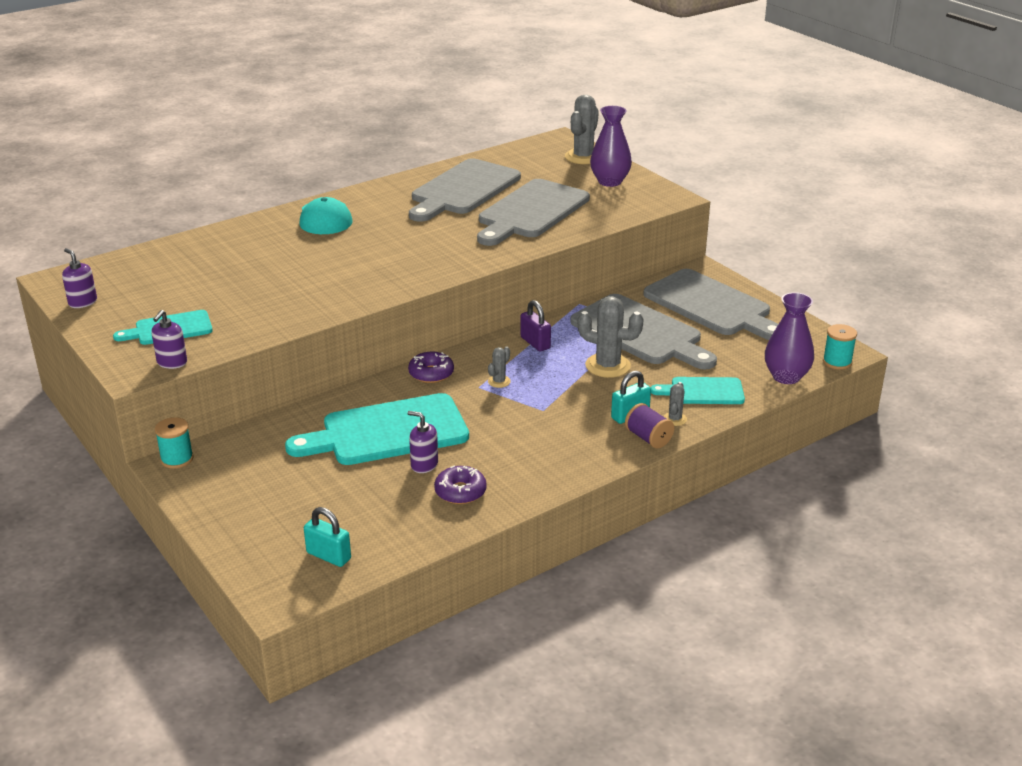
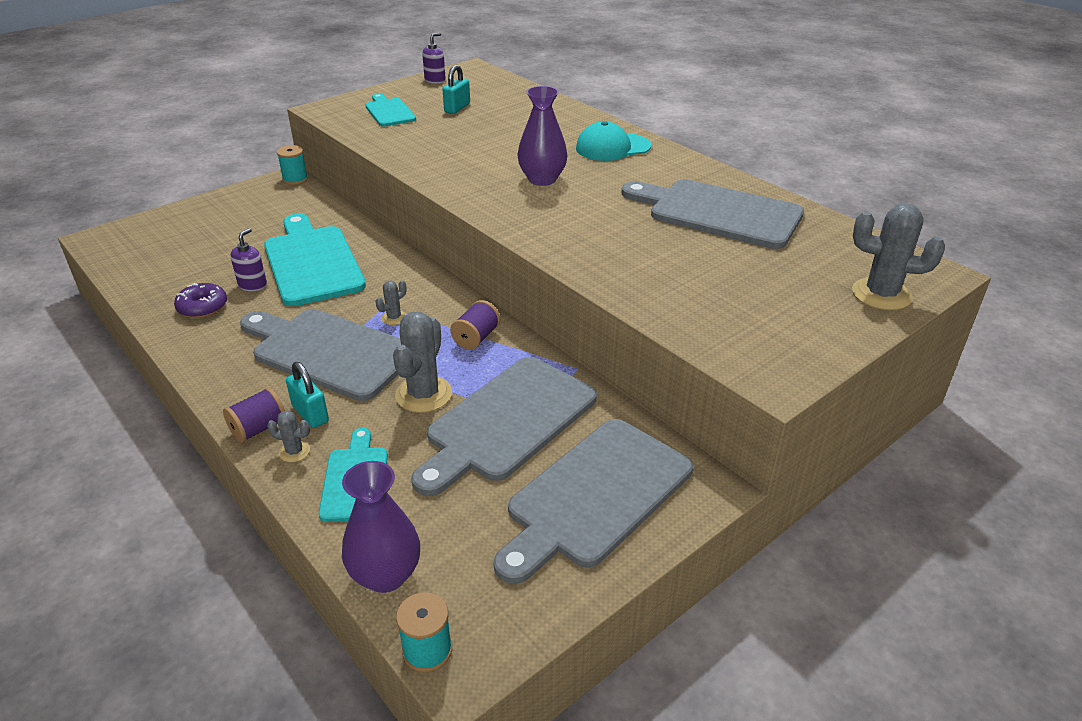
camera: 85 degrees right, 5 degrees up
(172, 362) = (334, 119): purple soap dispenser -> none
(328, 556) = (140, 252): turquoise padlock -> turquoise padlock (457, 108)
(431, 373) = (412, 276): purple donut -> none
(499, 381) = (394, 318): grey cactus -> grey cactus turned 75 degrees counterclockwise
(531, 212) = (673, 260): grey cutting board -> grey cutting board (329, 352)
(535, 343) = (476, 338): purple padlock -> purple spool
(610, 181) = (804, 319): purple vase -> purple vase (542, 179)

